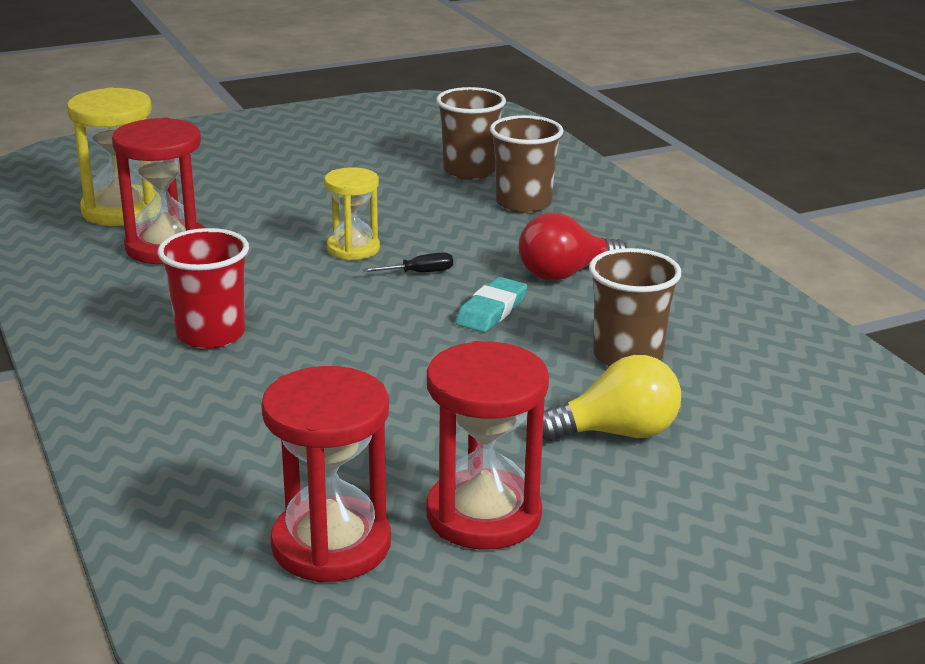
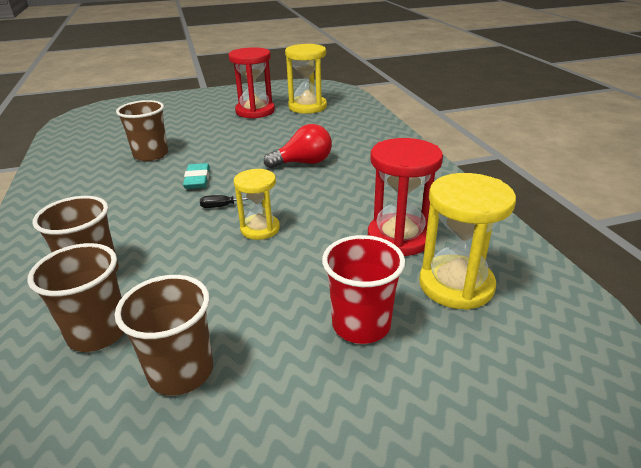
camera: 170 degrees left, 5 degrees up
(210, 334) = (356, 172): red cup -> red cup (361, 324)
(331, 545) = (307, 107): red hourglass -> yellow hourglass
(379, 157) = (181, 371): none -> brown cup
(491, 311) = (197, 179): turquoise eraser -> turquoise eraser turned 45 degrees counterclockwise
(565, 274) = (132, 201): red light bulb -> red light bulb (303, 163)
(617, 433) = (188, 129): yellow light bulb -> none

